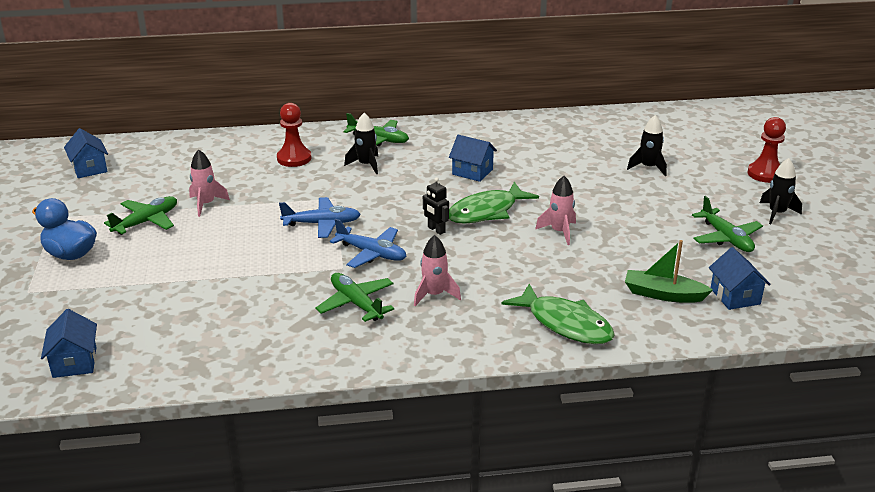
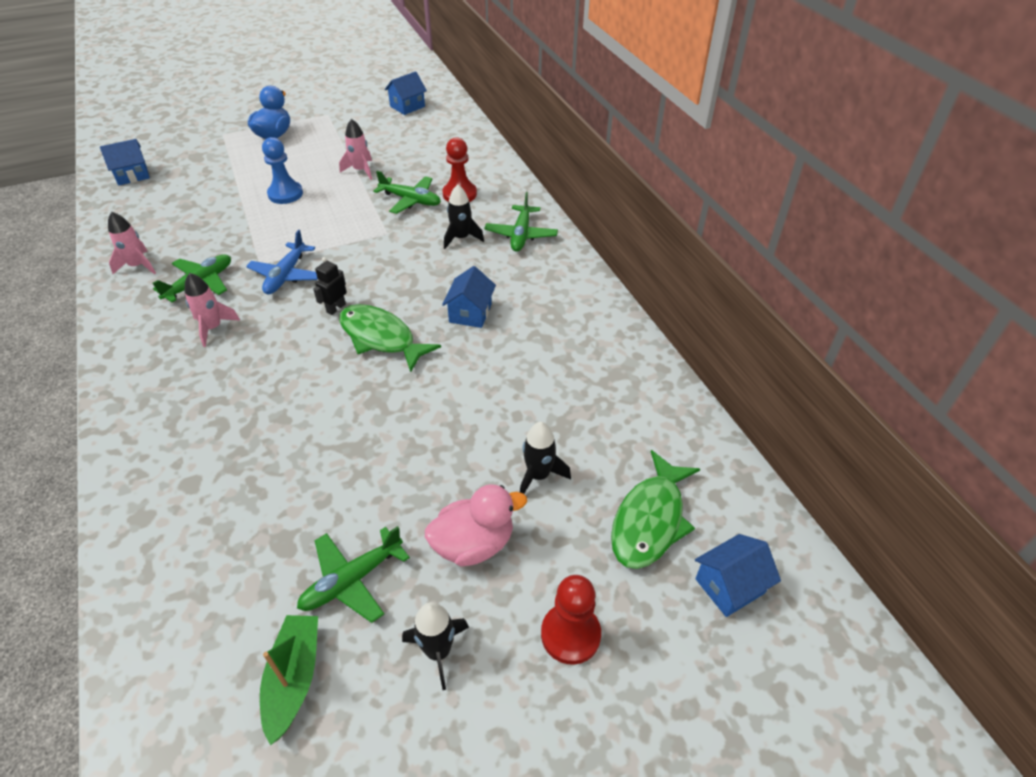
camera: 75 degrees right, 15 degrees up
(147, 222) = (326, 152): green plane -> green plane (411, 200)
(217, 250) = (285, 194): none -> blue pawn
(322, 224) = (337, 236): blue plane -> none
(559, 232) = (345, 403): pink rocket -> pink rocket (138, 266)
(565, 324) = (154, 430): green fish -> green fish (650, 520)
(663, 294) = (208, 514): green boat -> green boat (294, 679)
(701, 195) = (474, 544): none -> pink duck
(735, 296) = (202, 594): blue house -> blue house (729, 586)

